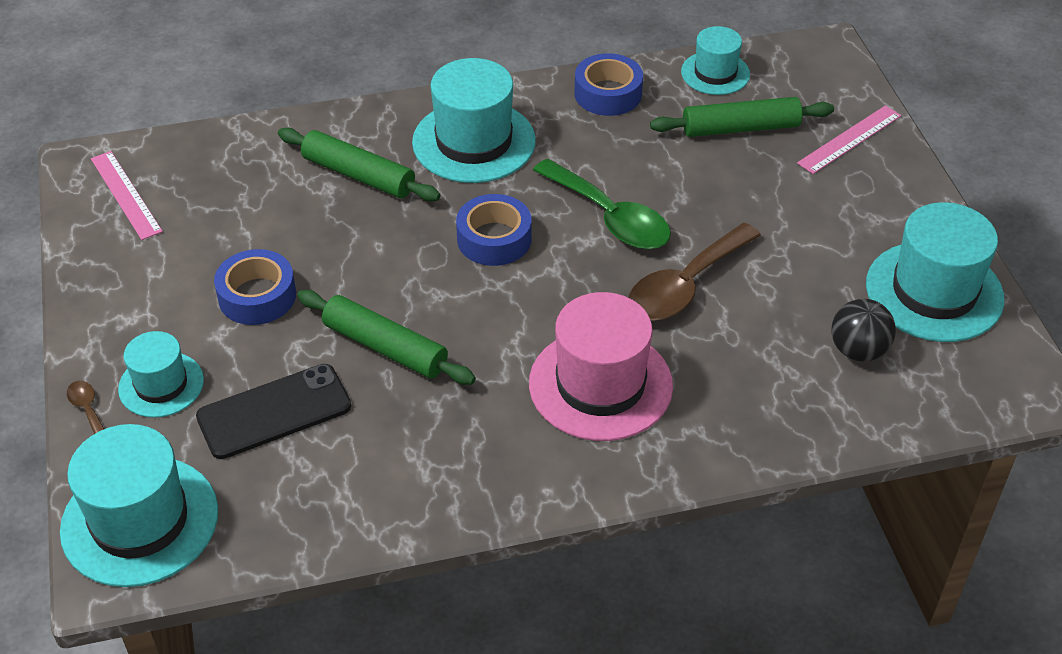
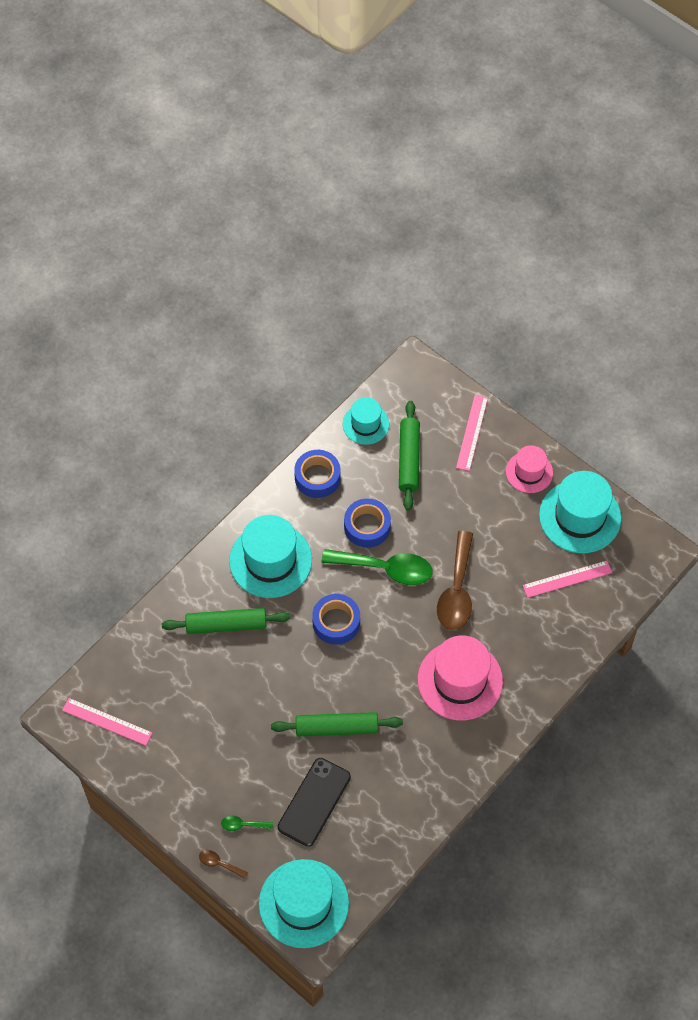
camera: 35 degrees left, 15 degrees up
(161, 385) = (243, 825): turquoise hat -> green spoon
(257, 296) = (243, 740): blue tape -> blue tape (367, 526)
(740, 128) = (408, 459): green rolling pin -> green rolling pin turned 45 degrees counterclockwise
(858, 350) = (567, 579): black ball -> pink ruler
(897, 212) = (529, 472): none -> pink hat

